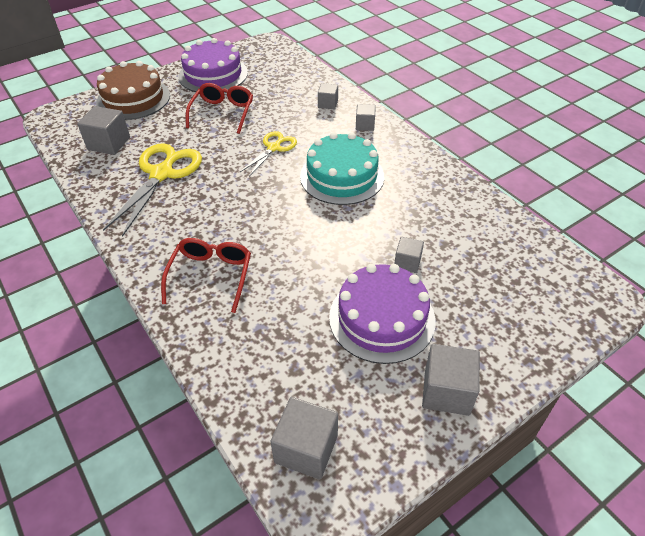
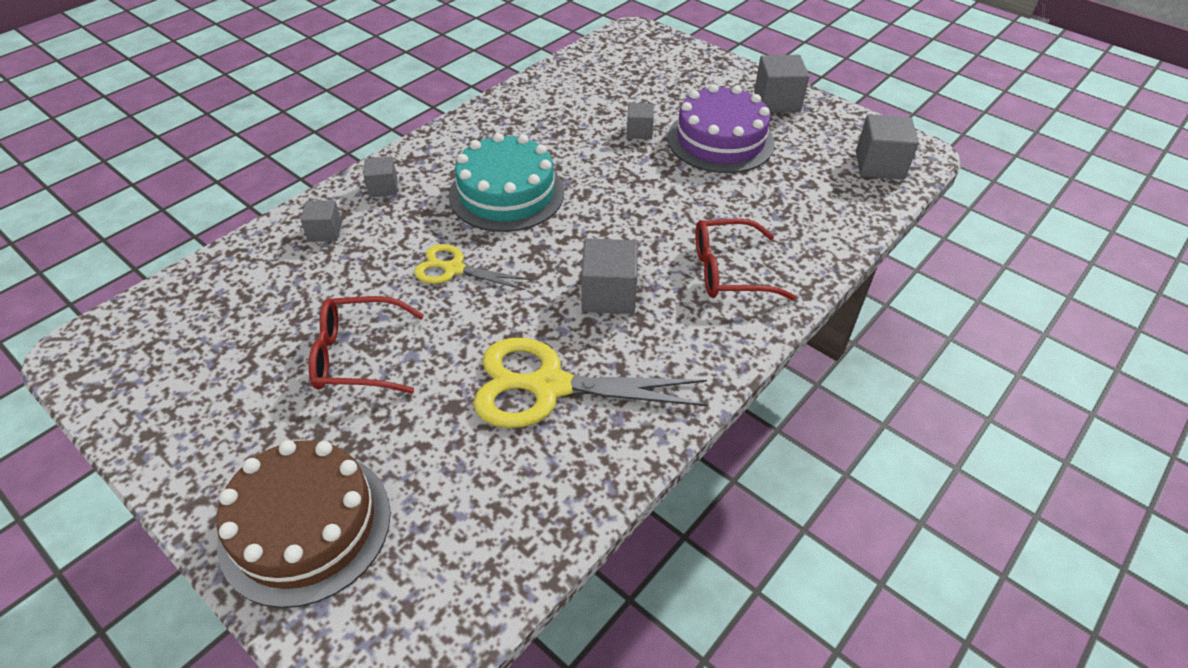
camera: 105 degrees left, 0 degrees up
(109, 143) = (477, 503): grey cube -> grey cube (608, 295)
(213, 74) = (209, 410): purple cake -> none

